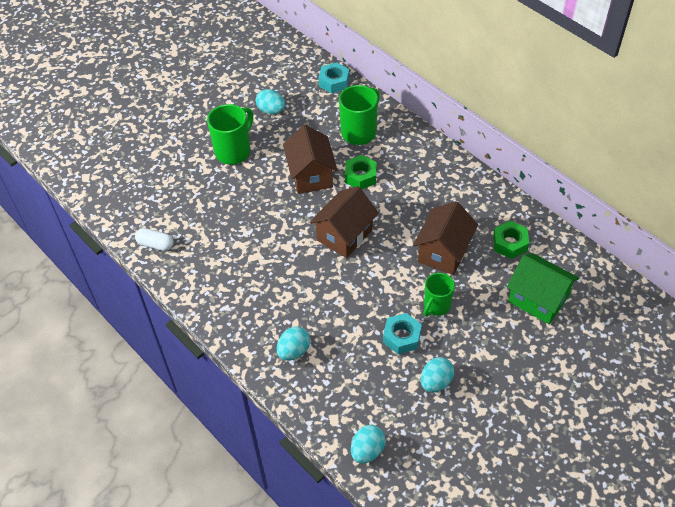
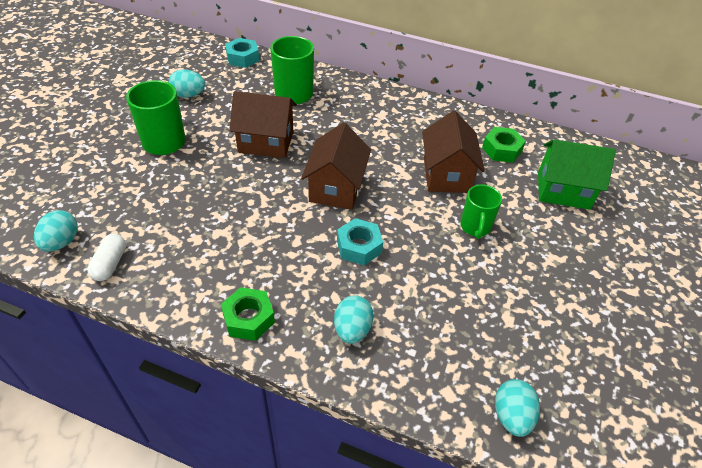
camera: 30 degrees left, 5 degrees down
(156, 244) = (110, 264): white capsule -> white capsule turned 75 degrees counterclockwise
(311, 175) = (266, 142): brown house -> brown house turned 45 degrees counterclockwise
(360, 176) = (319, 130): green nut -> green nut (248, 318)
(401, 337) = (462, 270): turquoise nut -> turquoise nut (359, 247)
(436, 382) = (529, 305): turquoise egg -> turquoise egg (61, 242)

